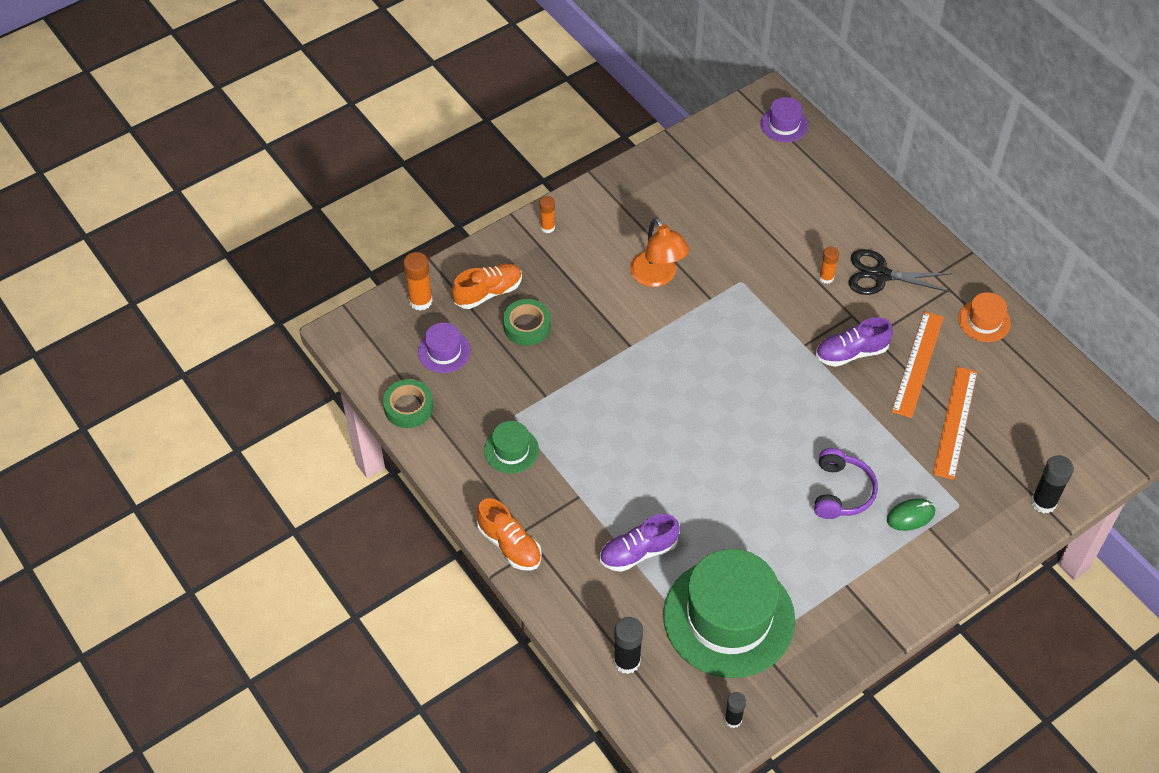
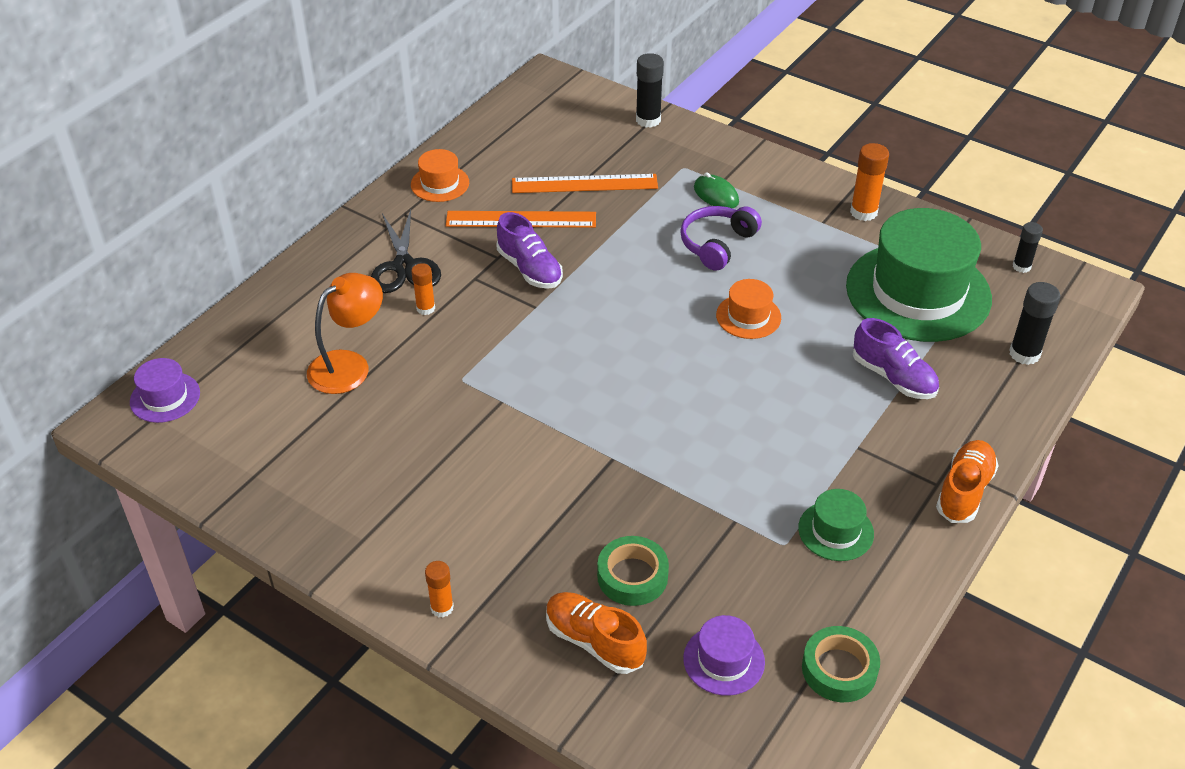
camera: 110 degrees left, 10 degrees down
(420, 301) = (648, 724): orange glue stick -> orange glue stick (863, 212)
(657, 277) = (486, 460): orange lamp -> orange lamp (349, 365)
(743, 480) = (748, 316): none -> orange hat
(841, 492) = (717, 244): purple headphones -> purple headphones turned 45 degrees counterclockwise

